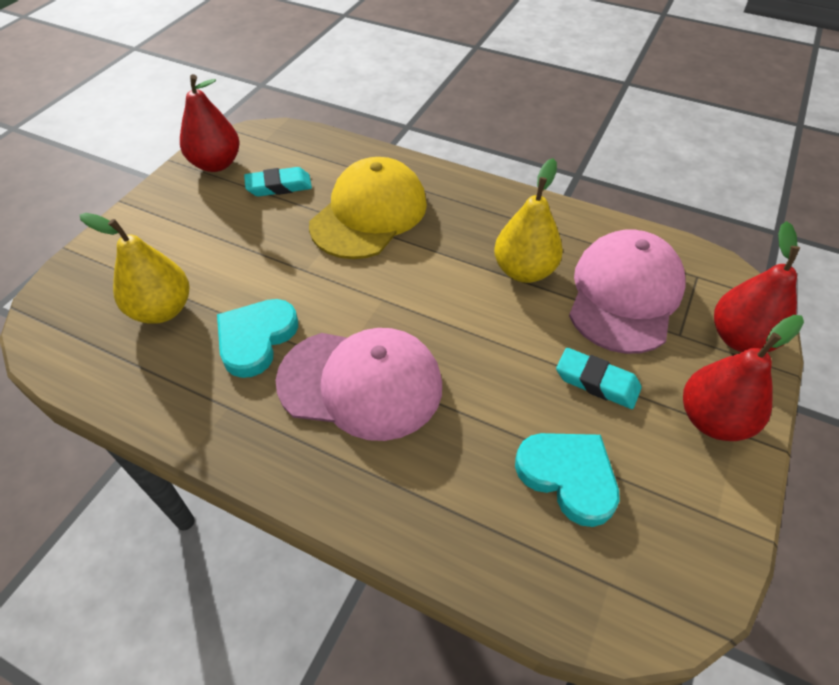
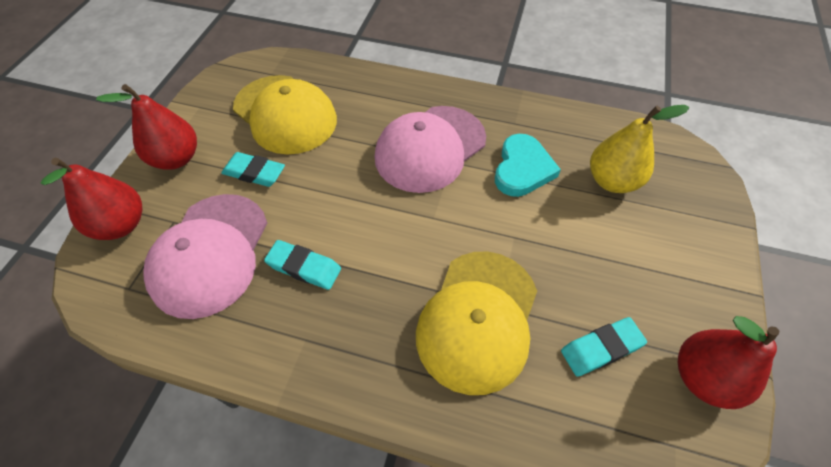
camera: 170 degrees right, 5 degrees up
(361, 383) = (430, 148): pink cap -> pink cap turned 45 degrees counterclockwise
(524, 271) = (304, 267): yellow pear -> turquoise eraser
(568, 476) = (285, 114): turquoise heart -> yellow cap

